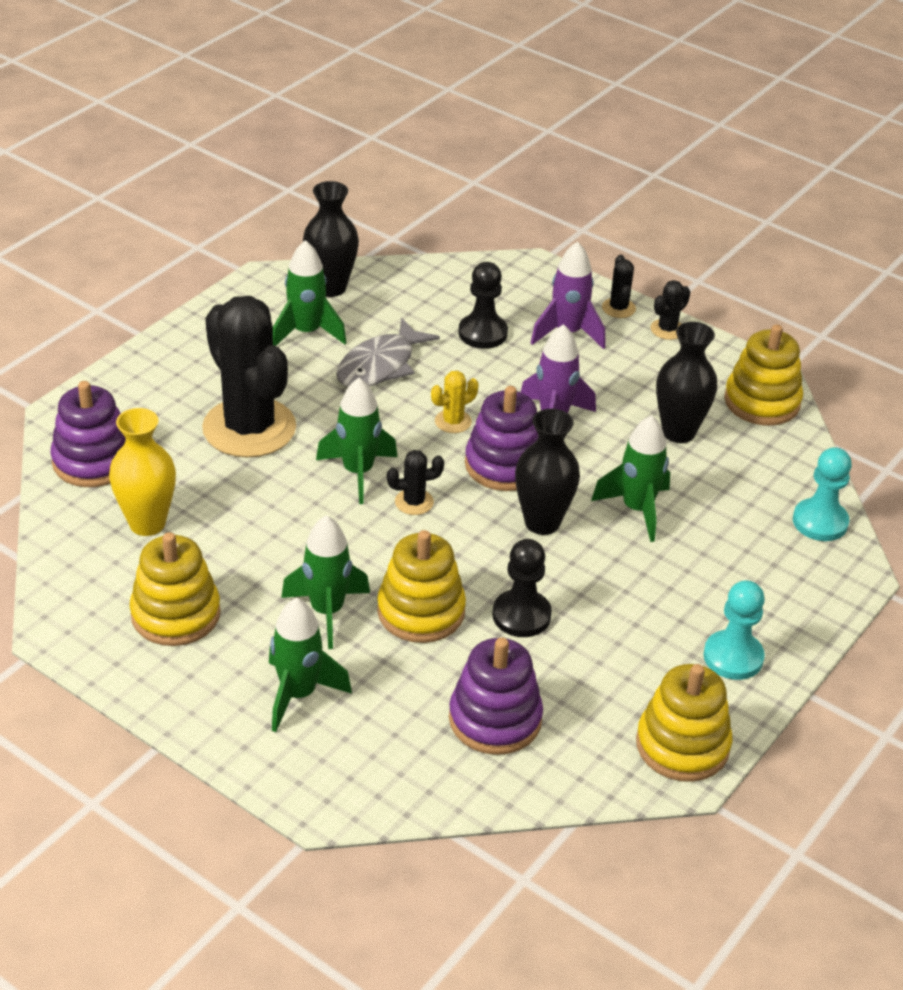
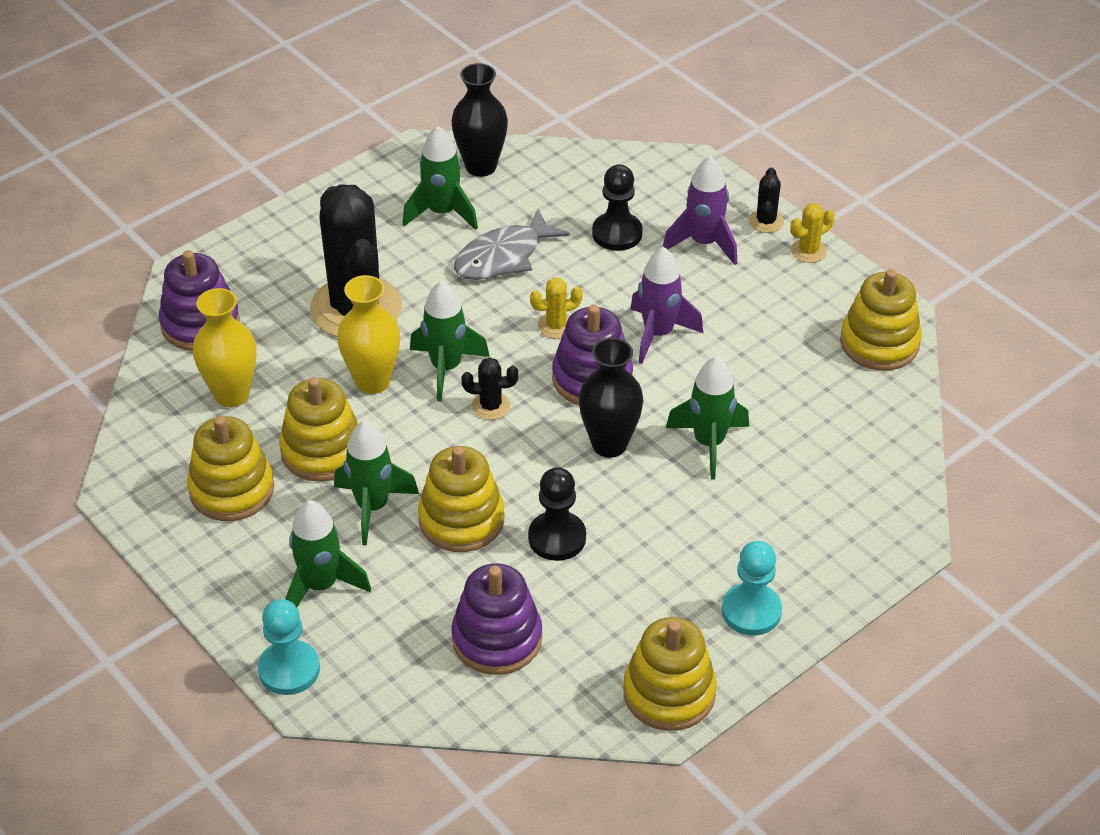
camera: 15 degrees right, 5 degrees up
(258, 565) = (322, 451): none -> yellow stacking toy
(288, 494) = (372, 381): none -> yellow vase
(667, 329) = (808, 251): black cactus -> yellow cactus
(678, 432) = (780, 366): black vase -> none
(820, 522) = (892, 481): turquoise pawn -> turquoise pawn (289, 669)

